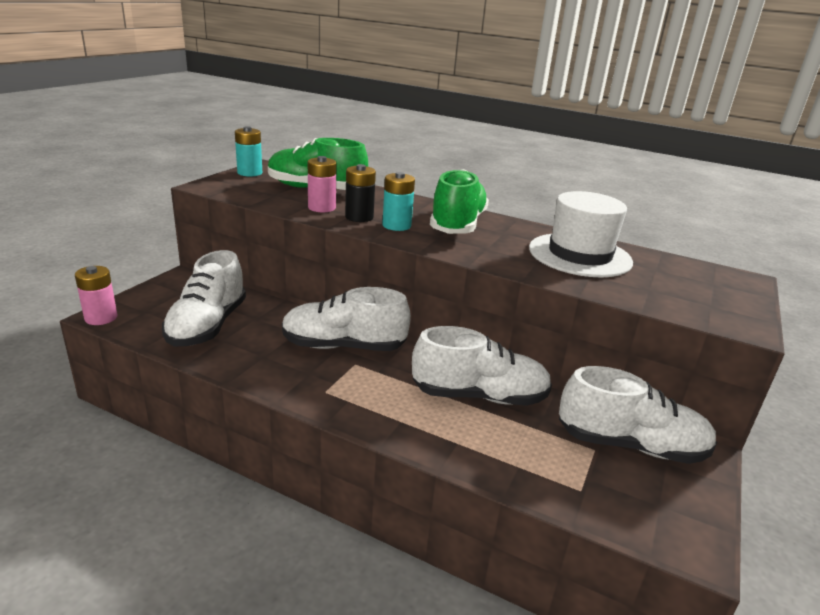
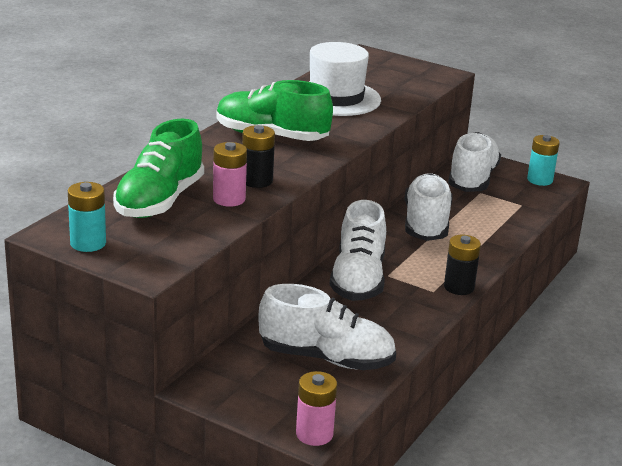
camera: 85 degrees left, 0 degrees up
(334, 410) = (459, 287): none -> black battery
(396, 225) = (279, 164): turquoise battery -> turquoise battery (539, 180)

